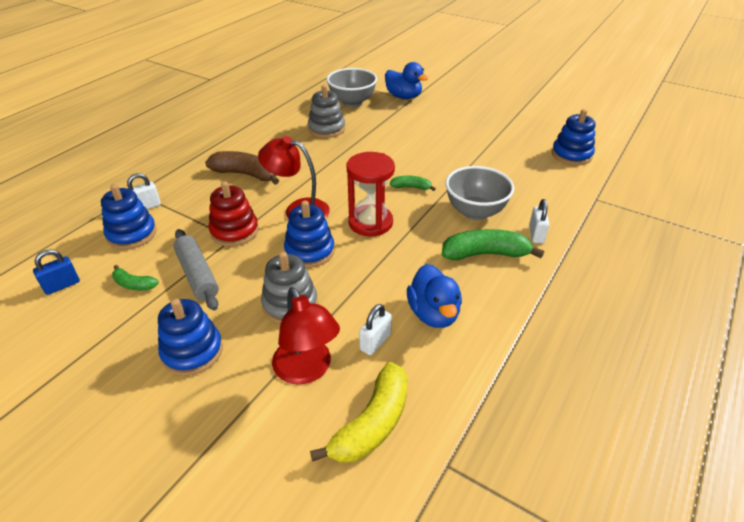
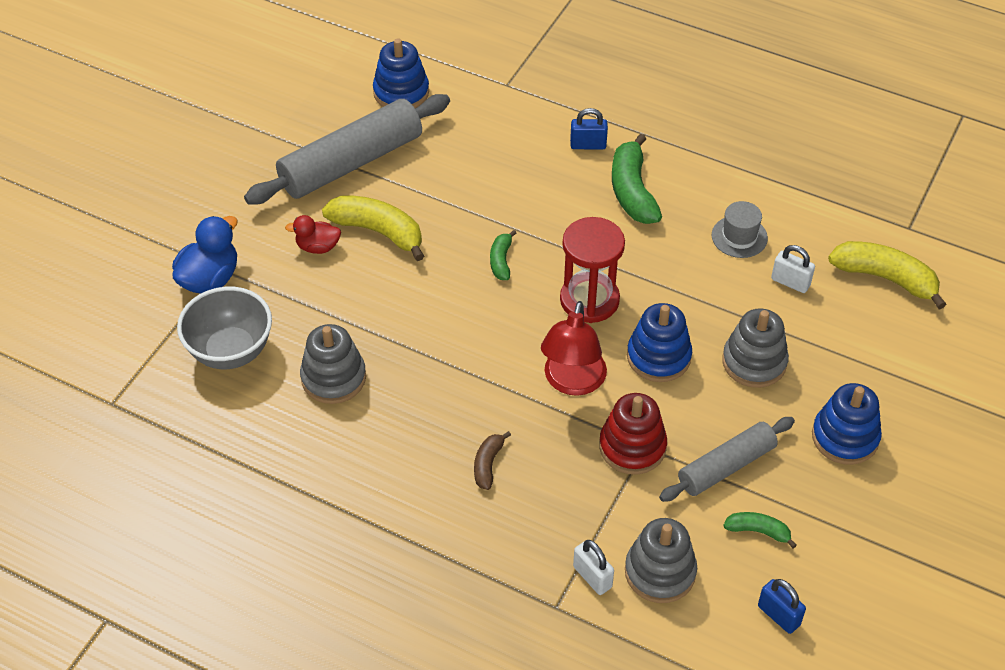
camera: 95 degrees left, 10 degrees up
(132, 234) = (660, 572): blue stacking toy -> grey stacking toy
(134, 284) = (758, 531): green banana -> green banana turned 90 degrees counterclockwise
(246, 174) = (488, 464): brown banana -> brown banana, size x0.53
(307, 370) = (841, 333): red lamp -> none
(426, 125) = (318, 247): none -> red duck
(433, 314) = (739, 237): blue duck -> grey hat
(438, 144) = (378, 232): none -> yellow banana
(475, 212) = (550, 197): grey bowl -> none
(499, 136) = (351, 163): none -> grey rolling pin
(536, 234) = (588, 145): white padlock -> blue padlock

